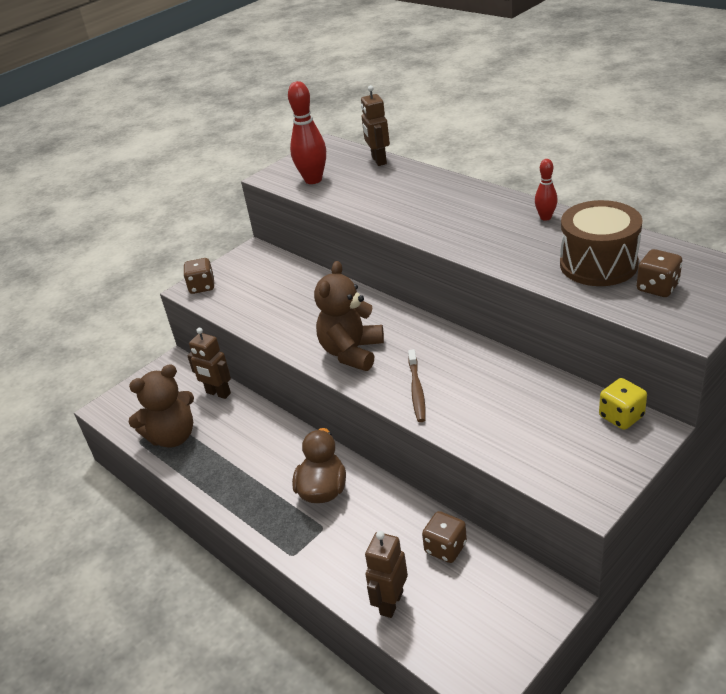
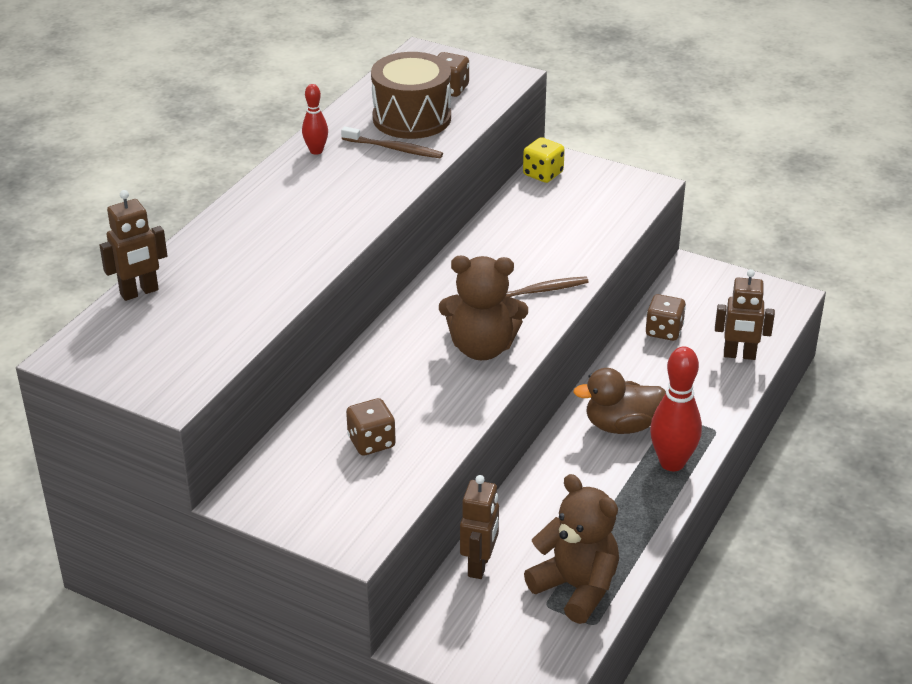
camera: 110 degrees left, 0 degrees up
(202, 287) = (347, 531): brown dice -> brown dice (371, 442)
(313, 180) = (193, 346): red bowling pin -> red bowling pin (672, 463)
(542, 254) = (394, 149): none -> brown toothbrush

